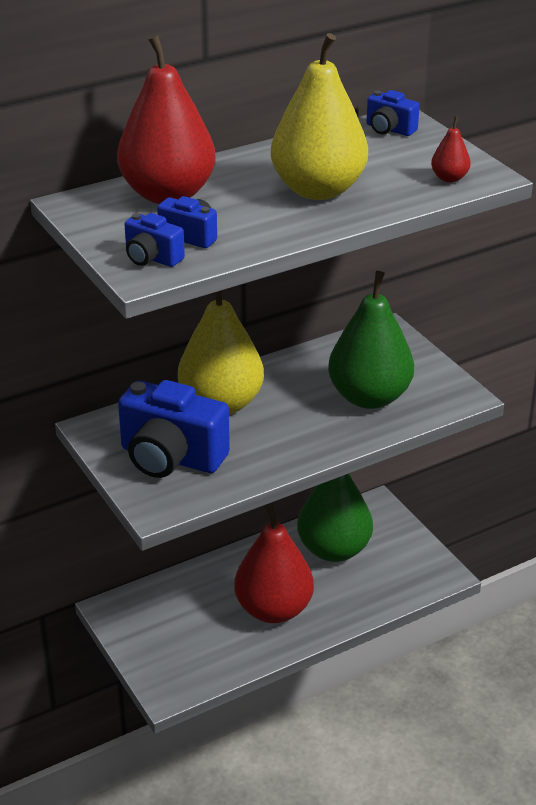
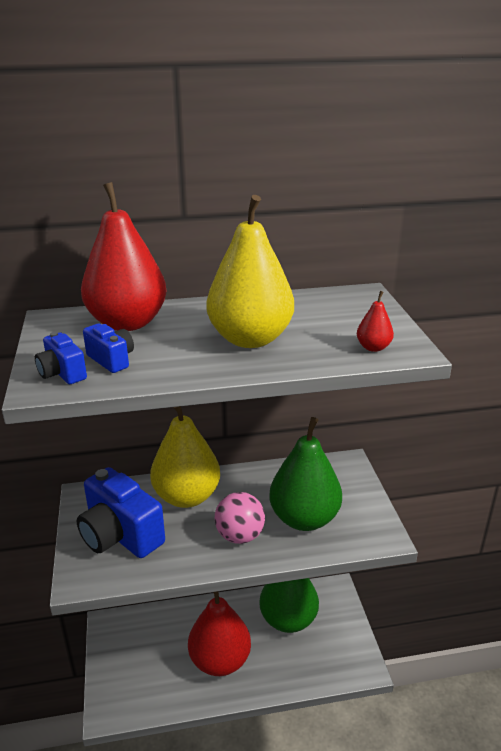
camera: 20 degrees right, 5 degrees down
(308, 429) = (240, 536): none -> pink ball
(389, 129) = (348, 299): blue camera -> none

